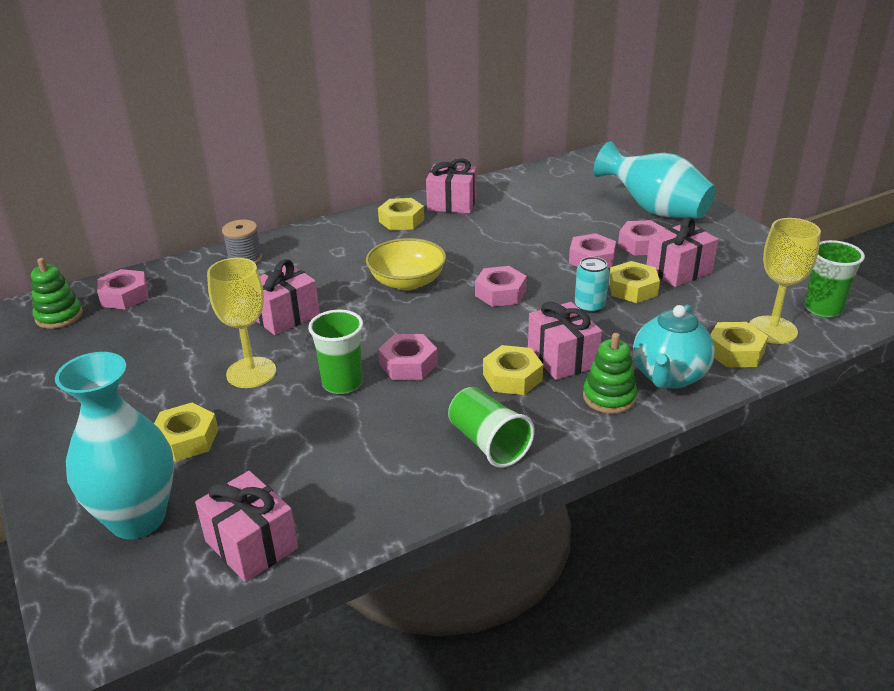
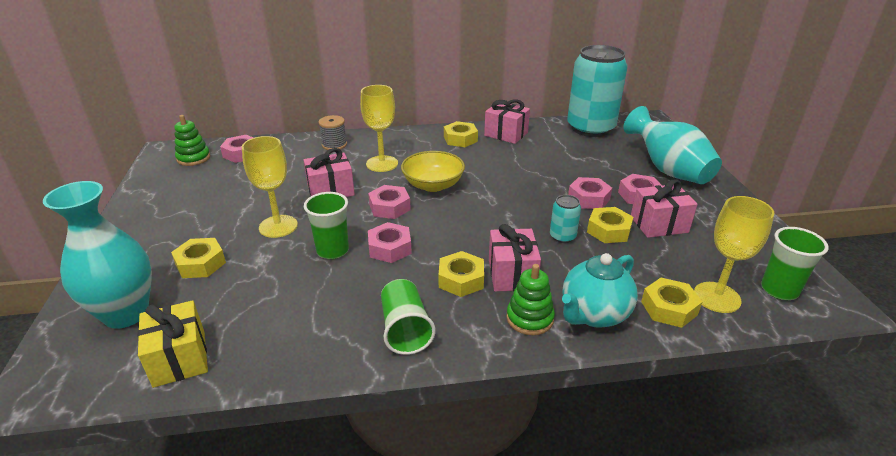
camera: 20 degrees right, 0 degrees up
(251, 545) = (179, 358): pink gift -> yellow gift
(325, 270) = (382, 164): none -> yellow goblet
(500, 293) = (497, 209): pink nut -> pink nut (389, 207)
(544, 178) = (590, 128): none -> turquoise can

